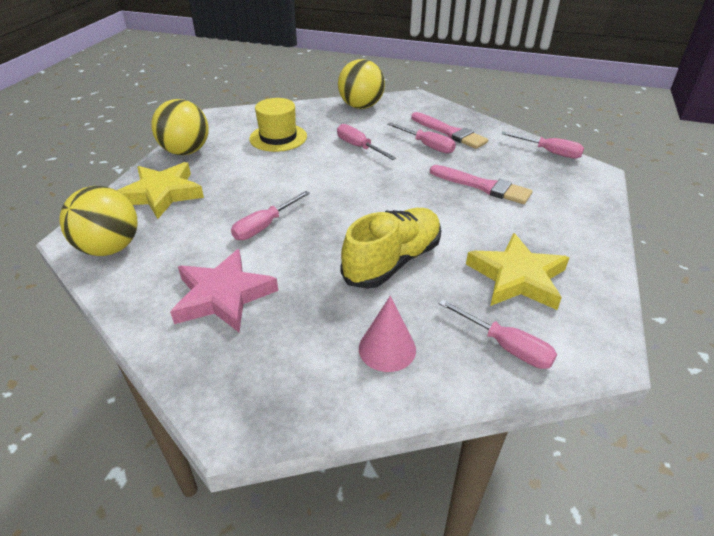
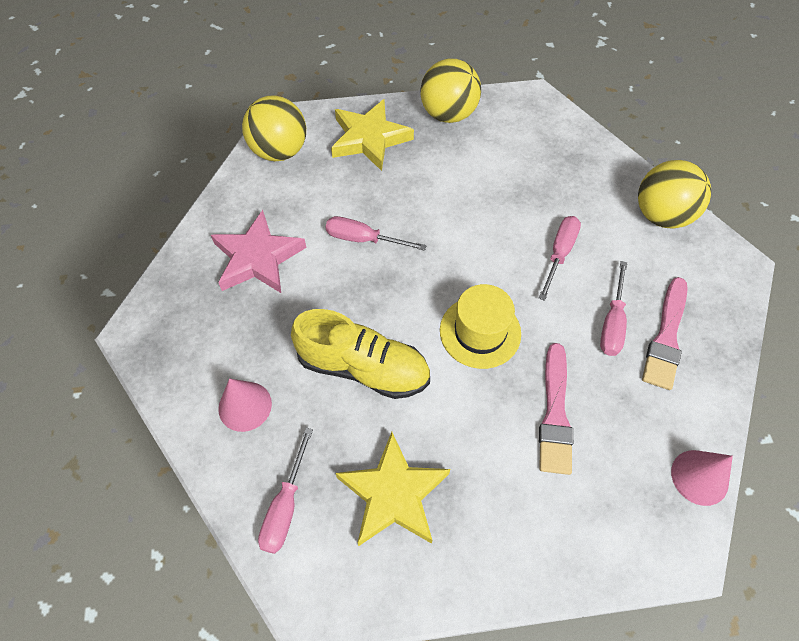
camera: 65 degrees right, 20 degrees up
(278, 137) = (527, 172): yellow hat -> yellow hat (480, 332)
(549, 152) = (699, 477): pink screwdriver -> pink cone

